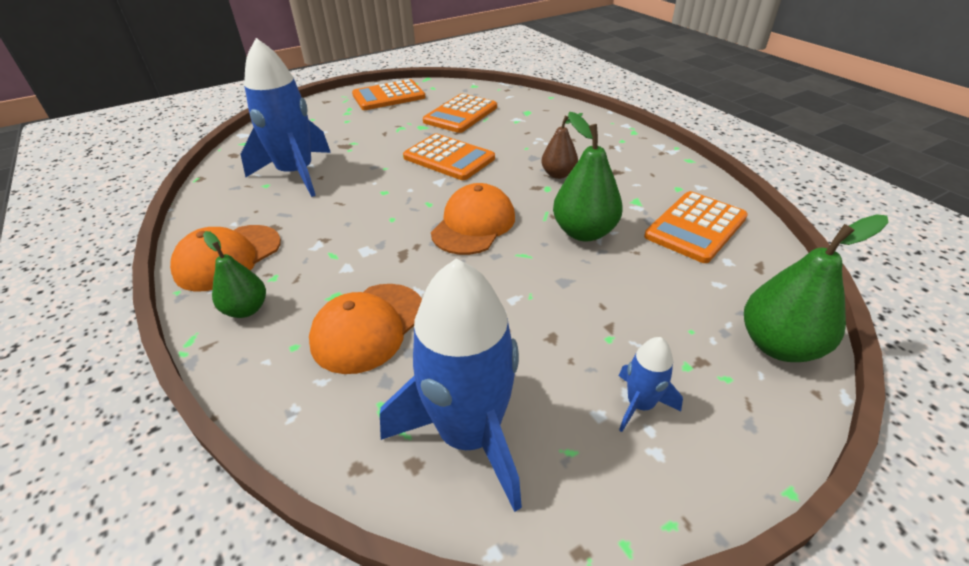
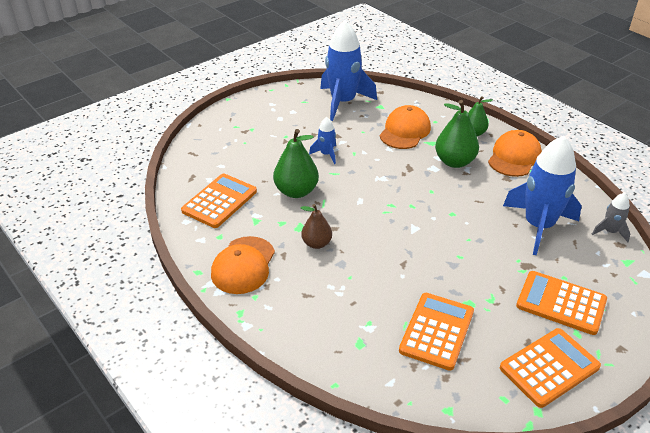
camera: 170 degrees right, 0 degrees up
(227, 164) = (610, 232): none -> grey rocket
(449, 158) = (418, 256): orange calculator -> orange calculator (561, 303)
(473, 224) = (372, 191): orange cap -> orange cap (243, 265)
(640, 404) = (275, 115): blue rocket -> blue rocket (326, 154)
(778, 345) = (205, 140): green pear -> green pear (454, 162)

